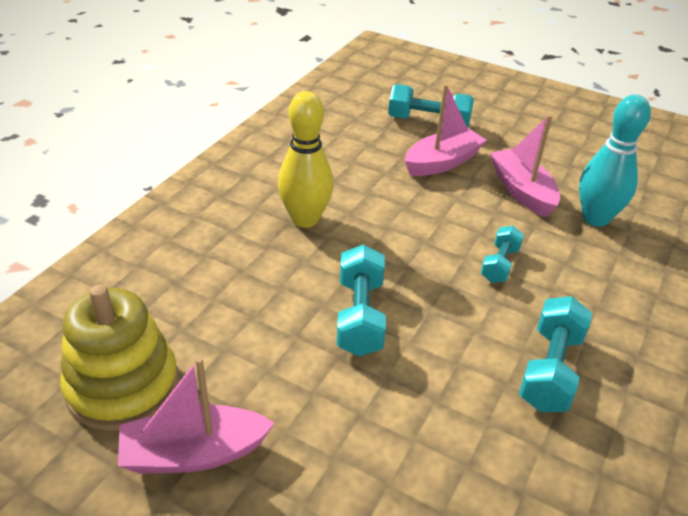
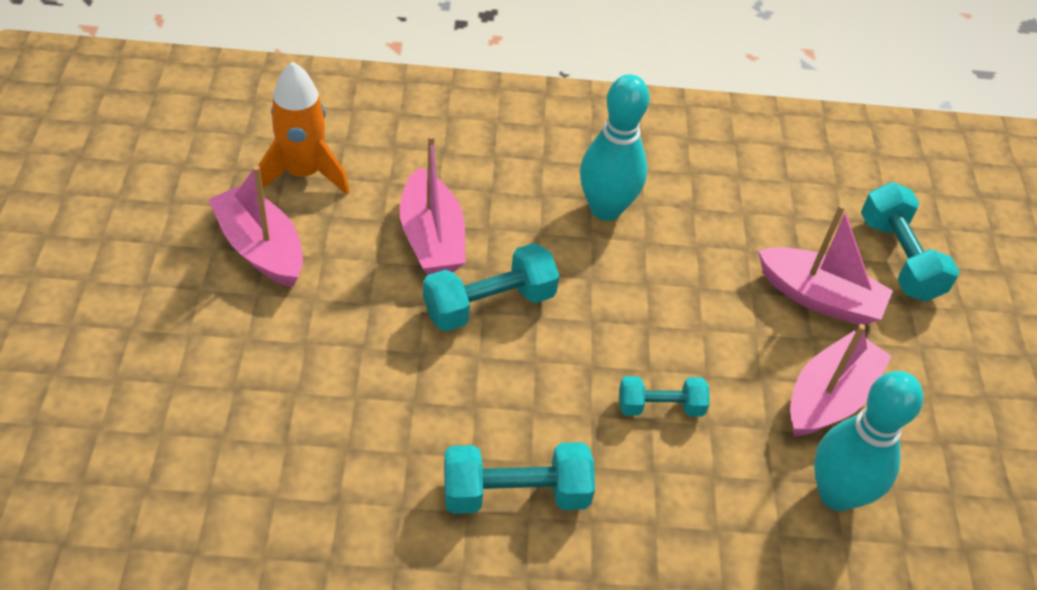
camera: 60 degrees right, 10 degrees up
(122, 386) = (303, 174): yellow stacking toy -> orange rocket
(267, 324) = (432, 238): none -> pink boat
(305, 219) = (605, 209): yellow bowling pin -> turquoise bowling pin

